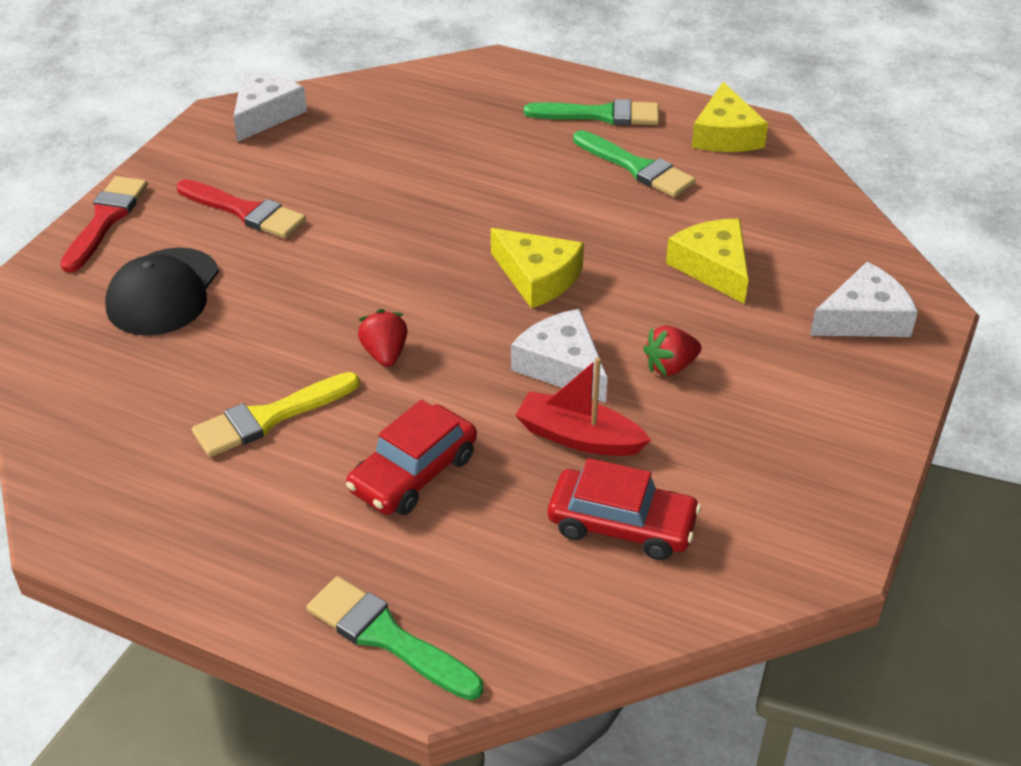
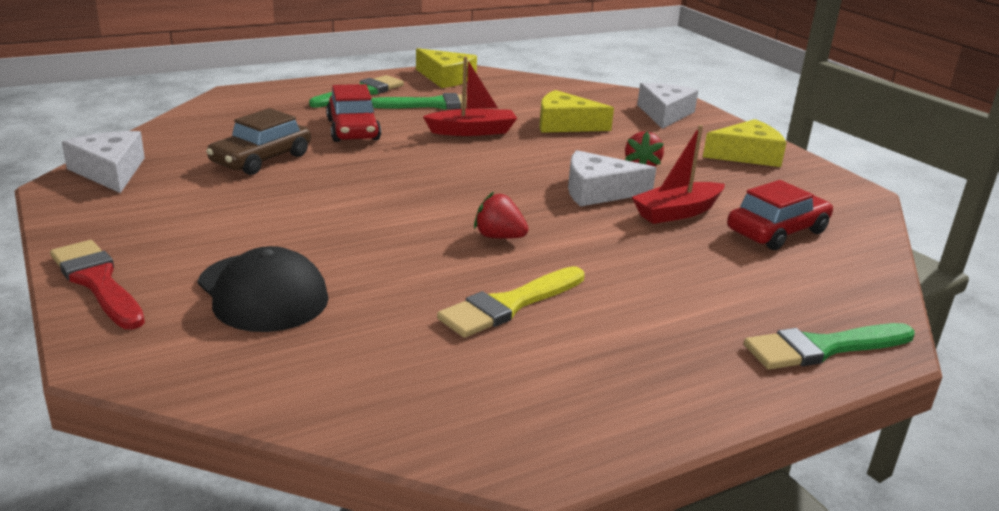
camera: 55 degrees left, 15 degrees down
(245, 211) = (223, 222): red brush -> none
(269, 417) = (509, 305): yellow brush -> yellow brush turned 45 degrees clockwise
(376, 159) = (261, 159): none -> brown car
(413, 473) = (649, 275): red car -> red car (353, 130)
(537, 277) = (495, 165): yellow cheese -> yellow cheese (747, 155)
(602, 224) = (472, 131): none -> red boat

